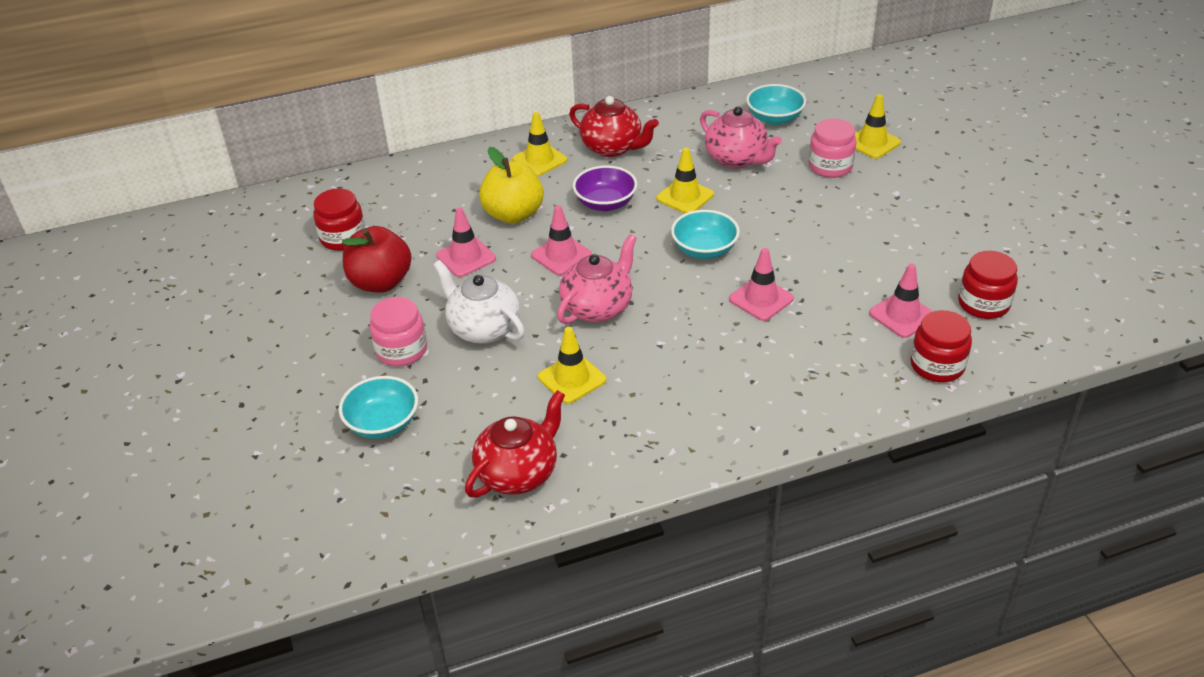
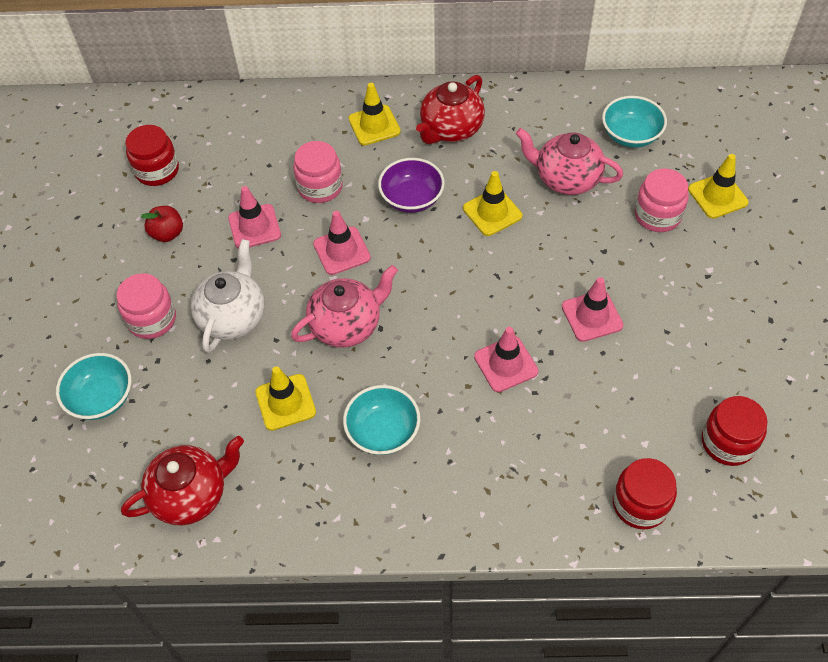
camera: 20 degrees right, 15 degrees up
(381, 282) = (167, 233): red apple -> red apple, size x0.57
(483, 328) = (233, 317): white teapot -> white teapot turned 45 degrees clockwise
(513, 214) = (320, 187): yellow apple -> pink jar
(612, 148) = (450, 129): red teapot -> red teapot turned 75 degrees clockwise
(704, 250) = (480, 285): turquoise bowl -> turquoise bowl (383, 431)
(737, 159) = (566, 179): pink teapot -> pink teapot turned 135 degrees clockwise
(902, 315) = (636, 429): pink traffic cone -> pink traffic cone (592, 316)

